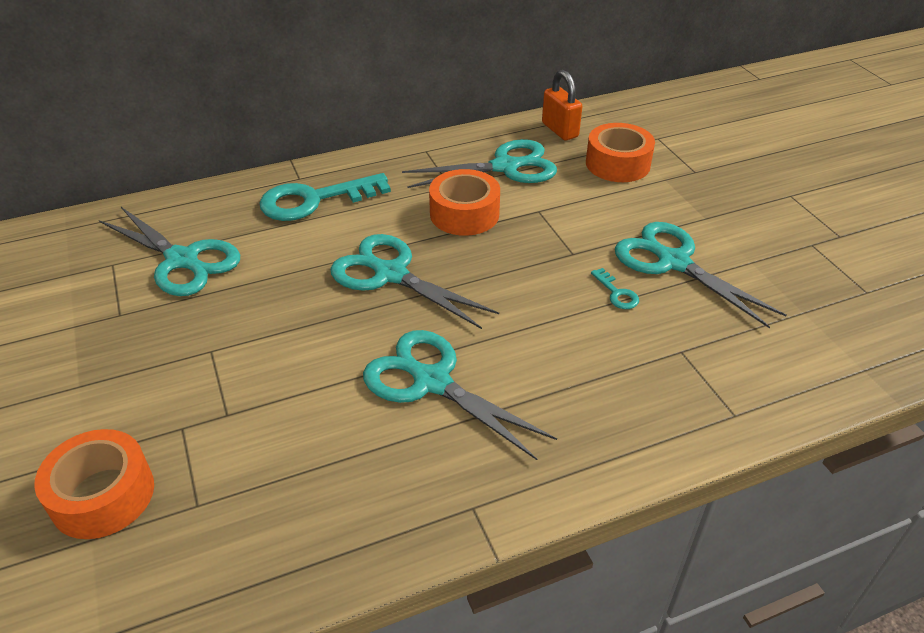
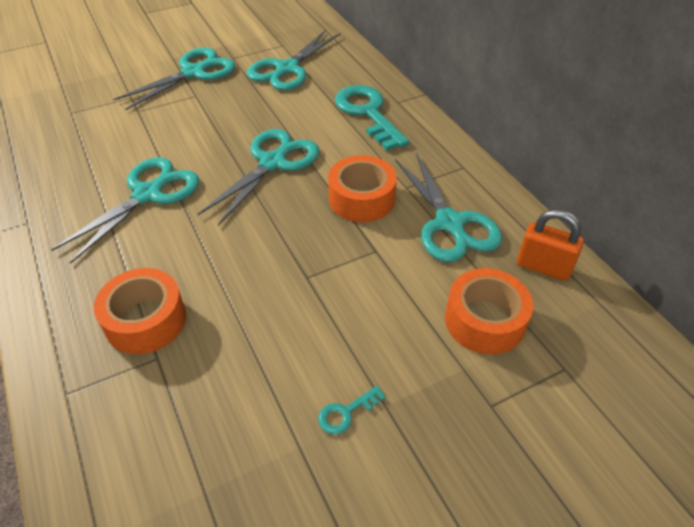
camera: 85 degrees right, 5 degrees up
(103, 495) = (88, 82): orange tape -> orange tape (145, 320)
(560, 130) = (543, 267): orange padlock -> orange padlock turned 60 degrees clockwise
(616, 293) = (244, 310): turquoise key -> turquoise key (346, 412)
(673, 262) = (295, 363): turquoise scissors -> turquoise scissors (193, 73)

